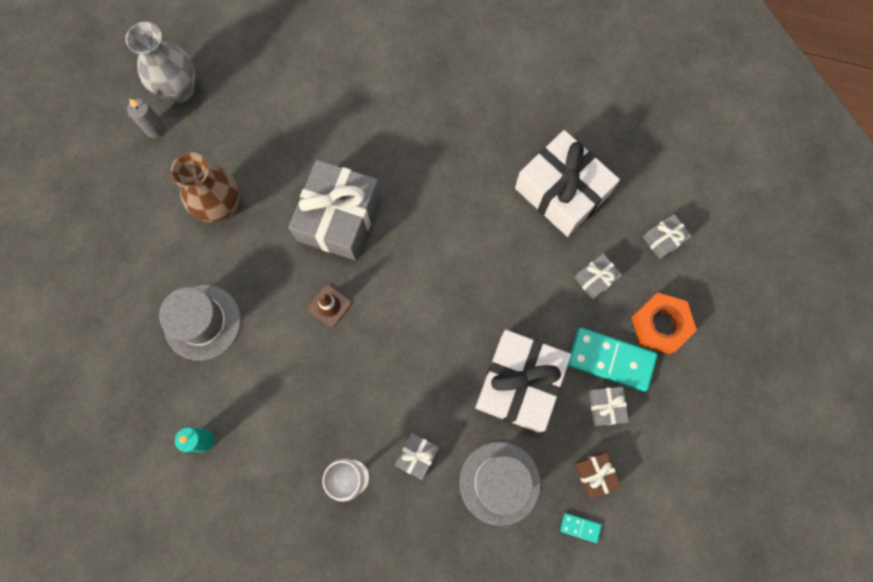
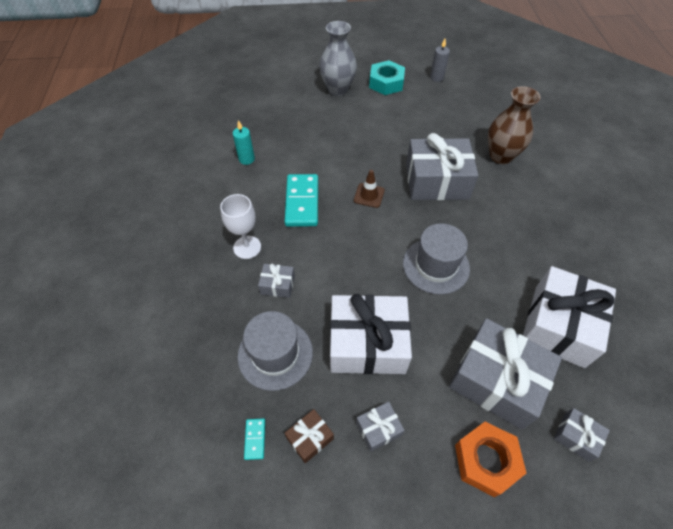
camera: 70 degrees right, 20 degrees down
(134, 200) = (386, 83): none -> turquoise nut
(180, 90) = (469, 80): grey vase -> grey vase (337, 89)
(202, 322) = (324, 135): grey hat -> grey hat (436, 265)
(221, 207) = (406, 121): brown vase -> brown vase (501, 156)
(595, 279) = (496, 380): grey gift -> grey gift, size x2.25
(611, 359) = (426, 419): turquoise domino -> turquoise domino (302, 202)

